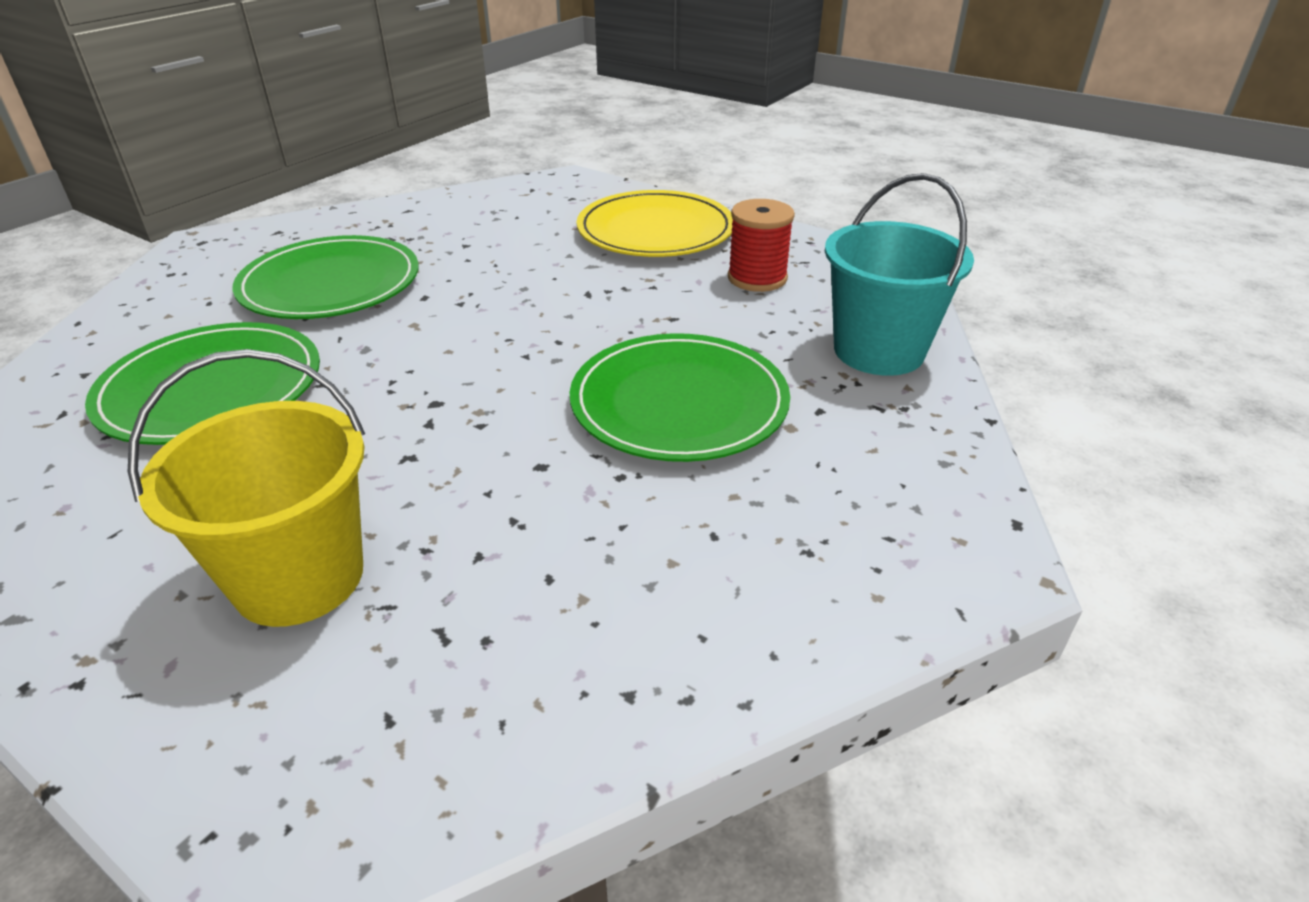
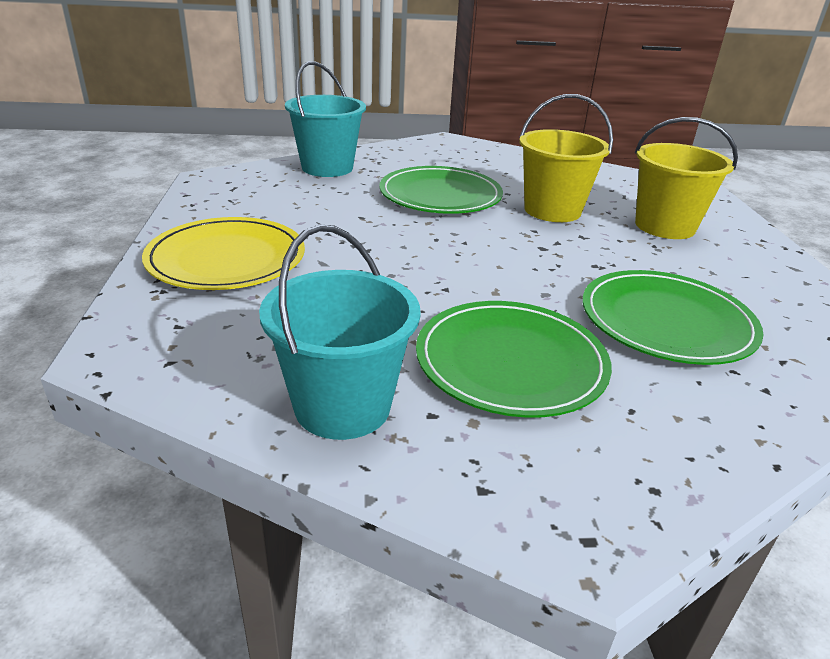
camera: 130 degrees left, 5 degrees down
(403, 219) = (342, 406): none -> turquoise bucket
(508, 483) = (552, 210): none -> yellow bucket
(757, 278) = (275, 207): red spool -> none

